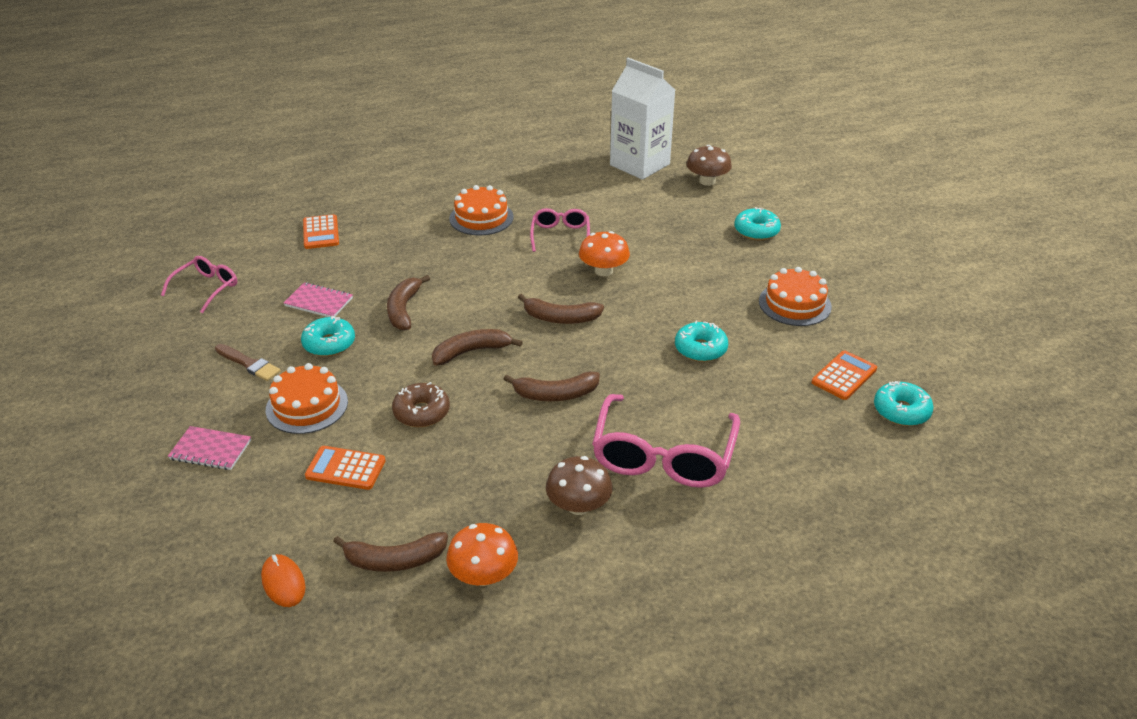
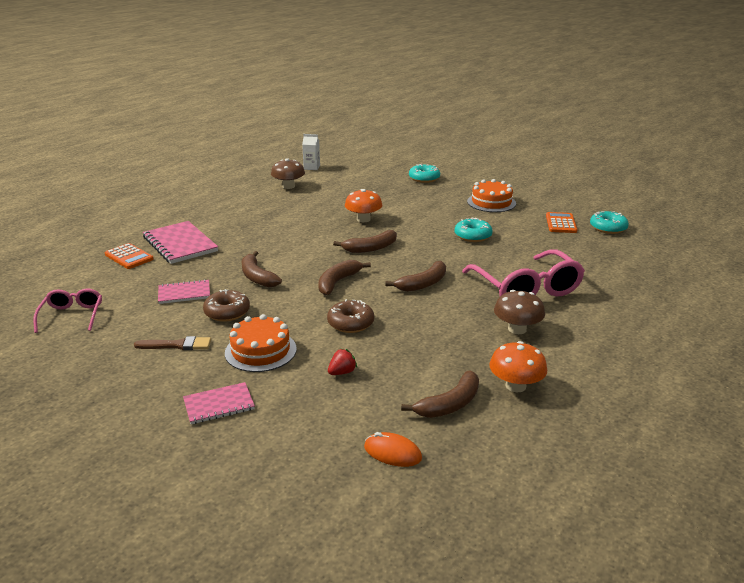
camera: 35 degrees left, 10 degrees down
(329, 344) = (227, 312): turquoise donut -> brown donut
(345, 468) = (342, 372): orange calculator -> red strawberry
(381, 234) = (180, 244): none -> pink notebook
(481, 218) = (243, 217): orange cake -> none
(560, 236) = (311, 211): pink glasses -> none
(639, 164) = (311, 167): white carton -> white carton, size x0.45
(707, 181) = (363, 165): brown mushroom -> brown mushroom (288, 186)

